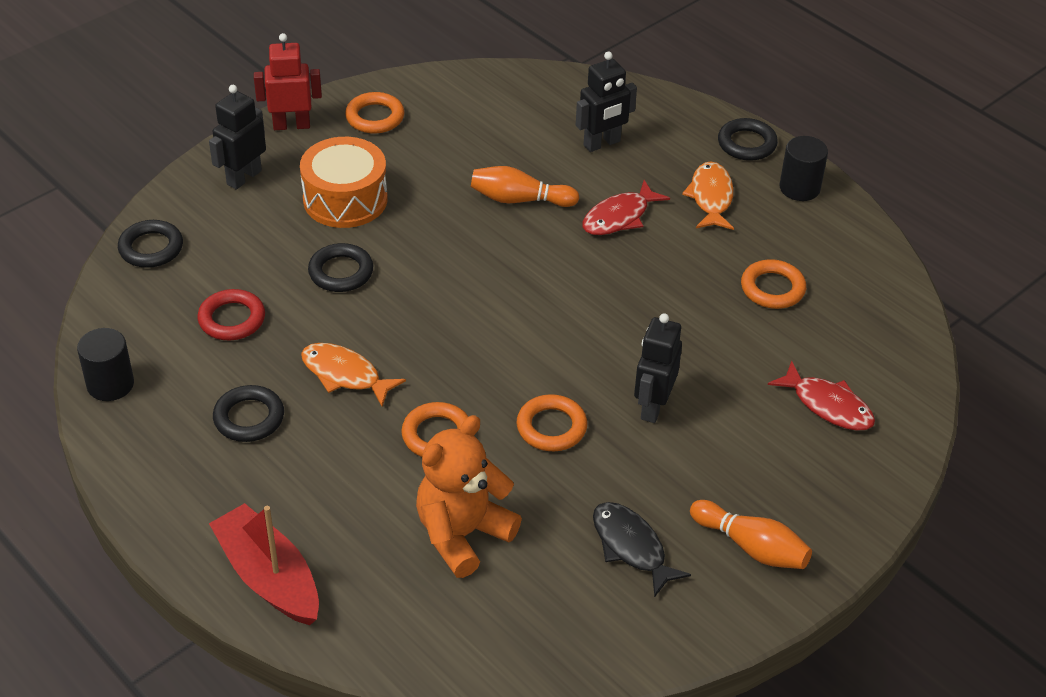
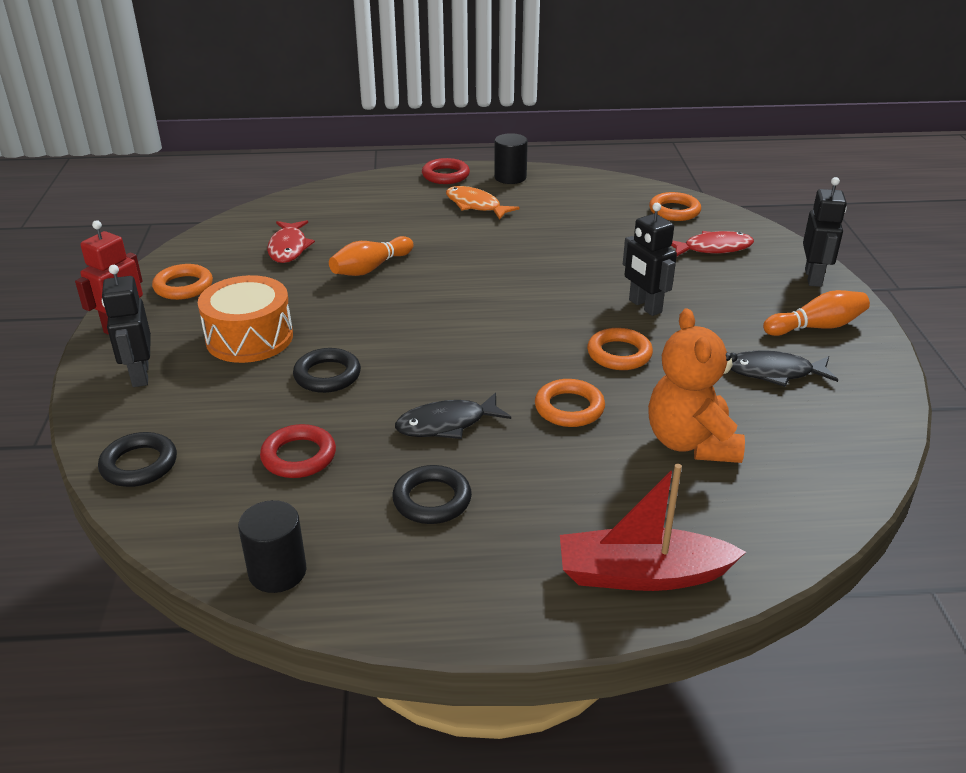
camera: 50 degrees left, 10 degrees down
(345, 375) = (446, 424): orange fish -> black fish
(602, 144) = (366, 217): black robot -> black robot (813, 278)
(619, 217) = (446, 241): red fish -> red fish (288, 248)
(746, 144) = (445, 175): black ring -> red ring
(772, 288) = (587, 222): orange ring -> orange ring (674, 211)

